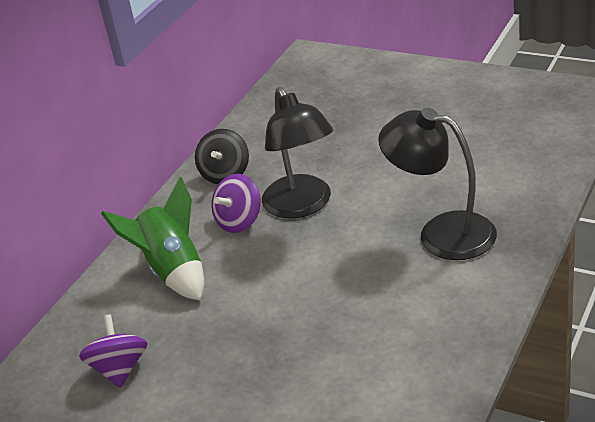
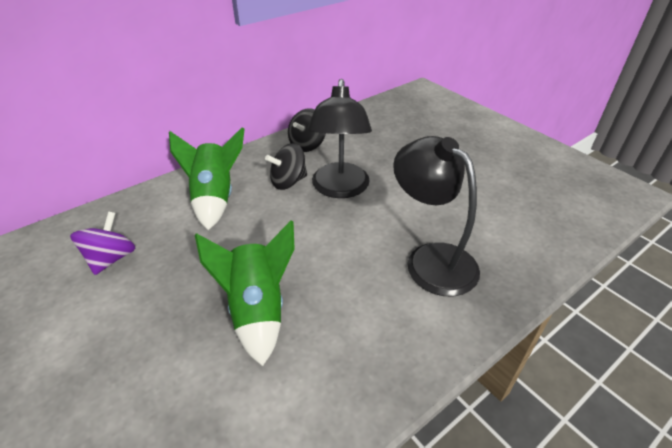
camera: 20 degrees right, 5 degrees up
(239, 221) = (288, 182): purple spinning top -> black spinning top
(313, 342) = (257, 310): none -> green rocket

